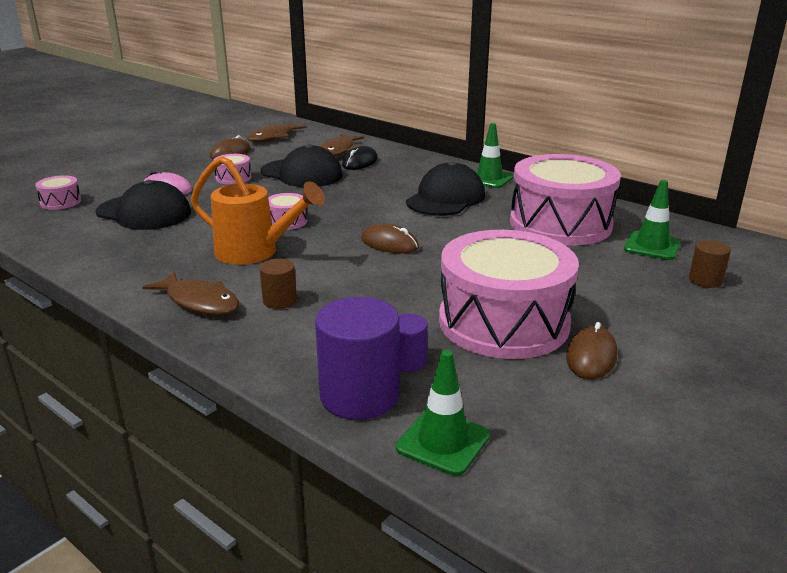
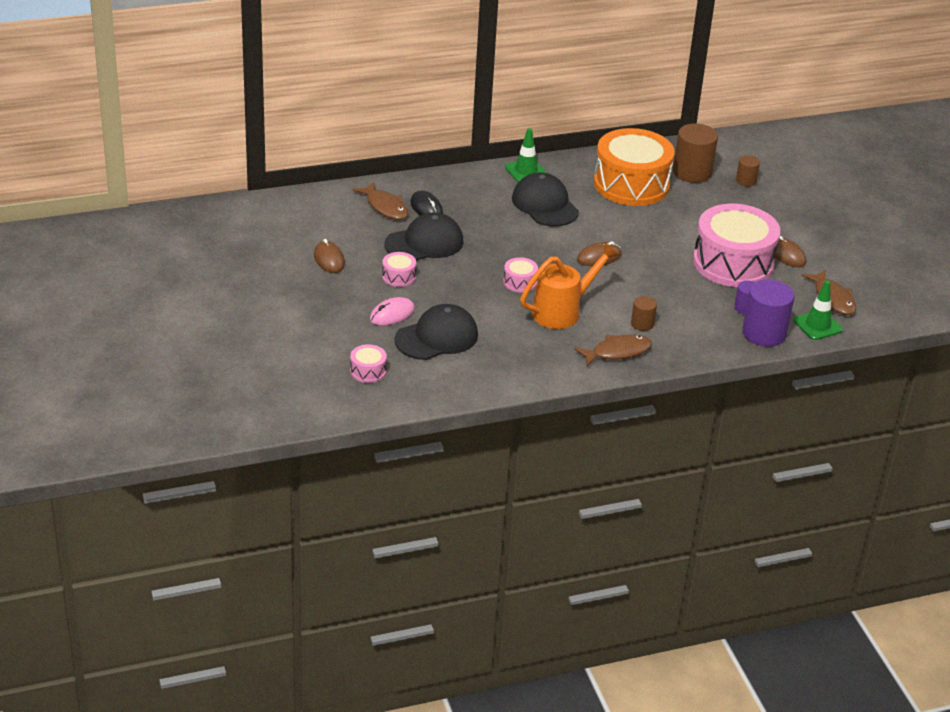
camera: 60 degrees left, 10 degrees up
(273, 137) = (306, 224): brown fish -> brown fish (832, 298)
(560, 224) = (631, 184): pink drum -> orange drum
(651, 246) = (692, 172): green traffic cone -> brown cylinder

